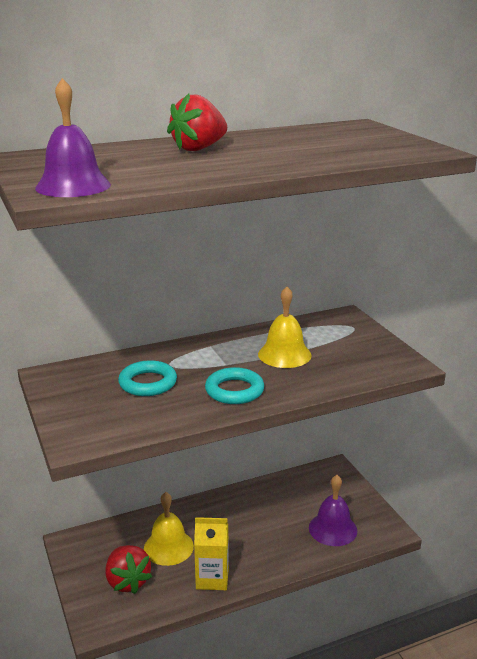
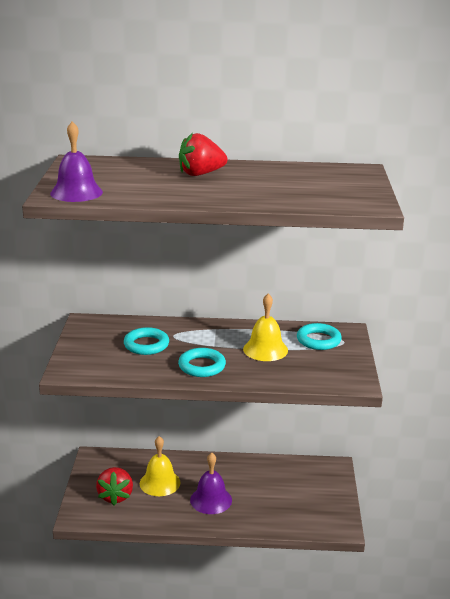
camera: 25 degrees right, 0 degrees up
(212, 578) = (176, 514): yellow carton -> none
(328, 332) = (318, 340): none -> turquoise ring
(333, 529) = (295, 511): purple bell -> purple bell (211, 500)

